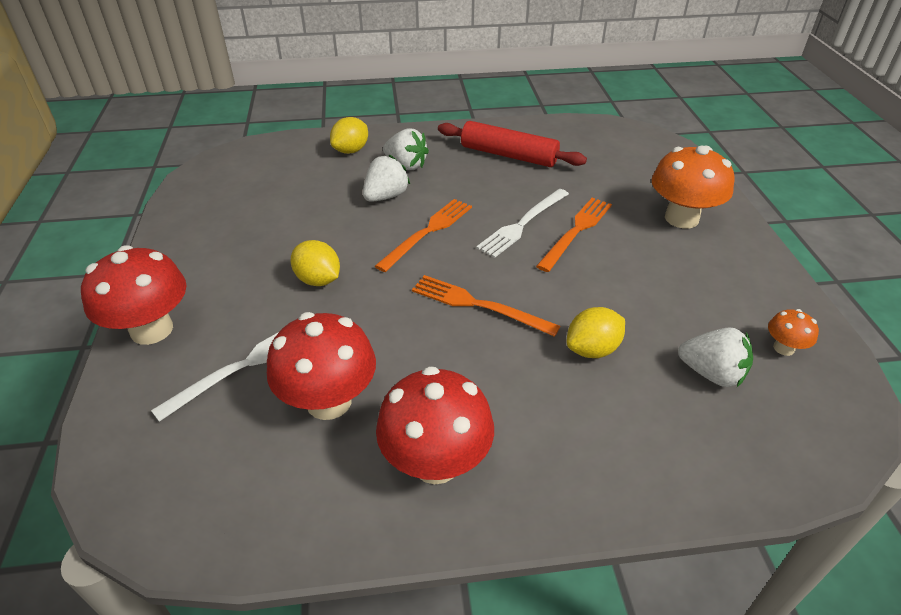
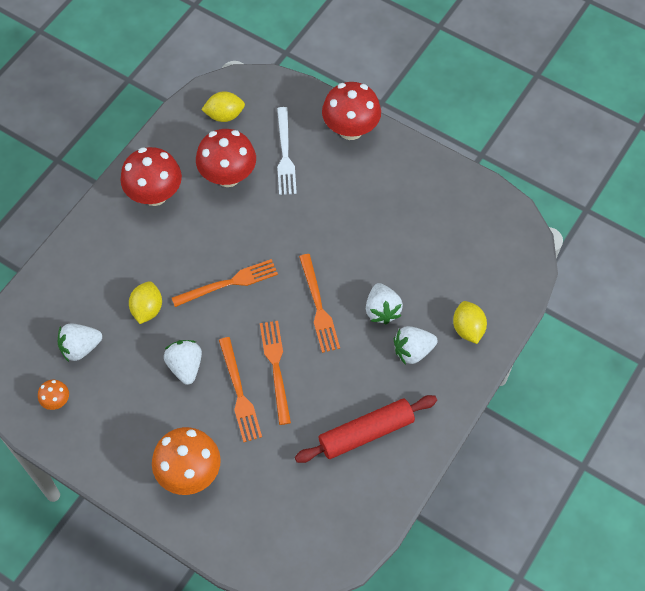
camera: 130 degrees right, 20 degrees up
(318, 280) = (324, 221): yellow lemon -> yellow lemon (224, 115)
(522, 224) = (276, 368): white fork -> orange fork
(605, 279) = (185, 366): none -> white strawberry

